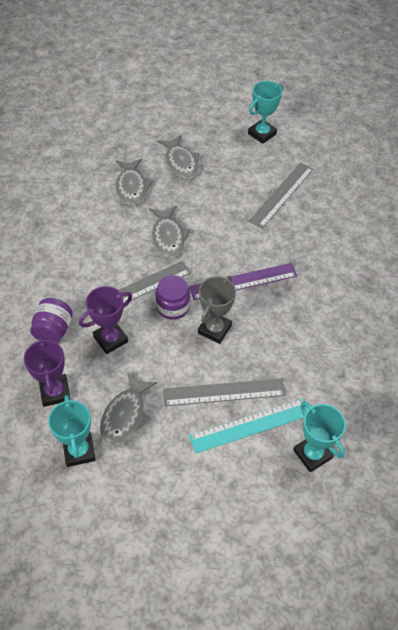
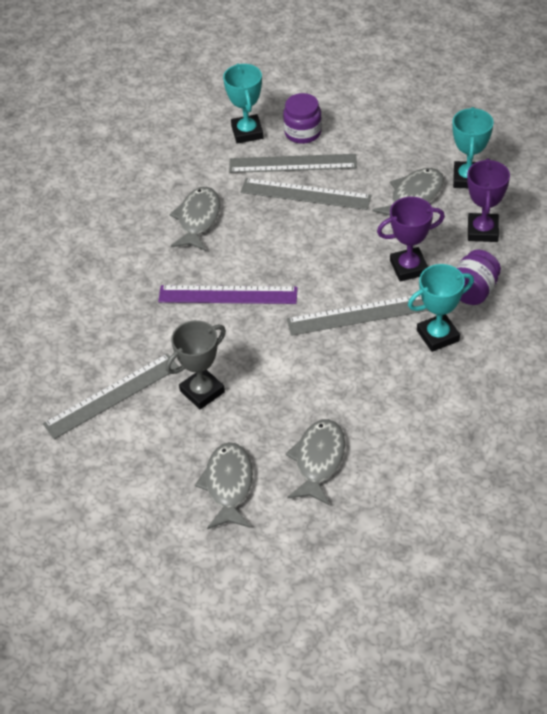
camera: 155 degrees left, 5 degrees down
(168, 237) = (295, 371): grey fish -> grey fish (198, 219)
(173, 307) = (324, 285): purple jar -> purple jar (303, 132)
(214, 329) = (287, 252): grey trophy -> grey trophy (202, 391)
(250, 425) = (292, 163): turquoise ruler -> grey ruler
(262, 134) = (77, 507): turquoise trophy -> turquoise trophy (438, 336)

